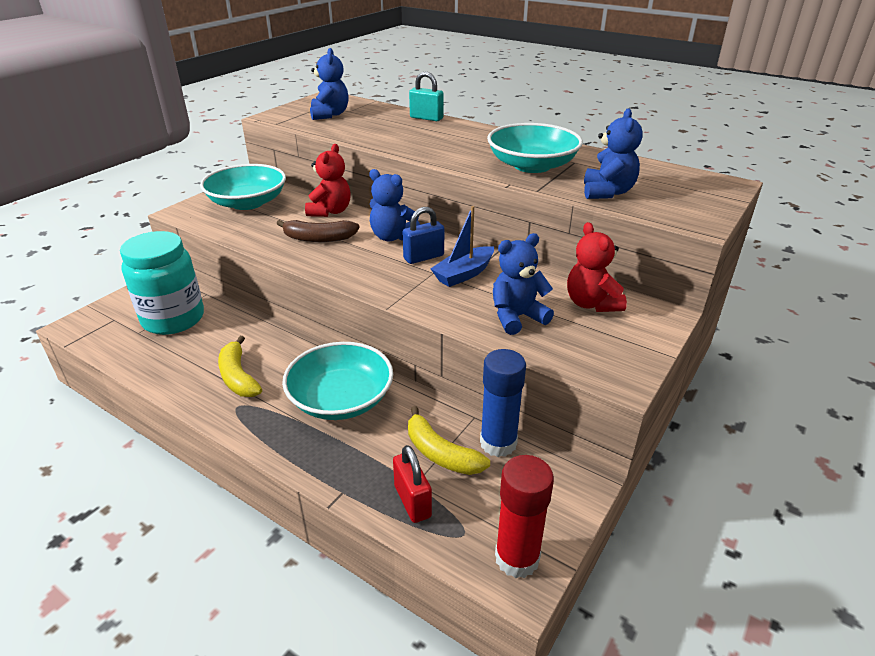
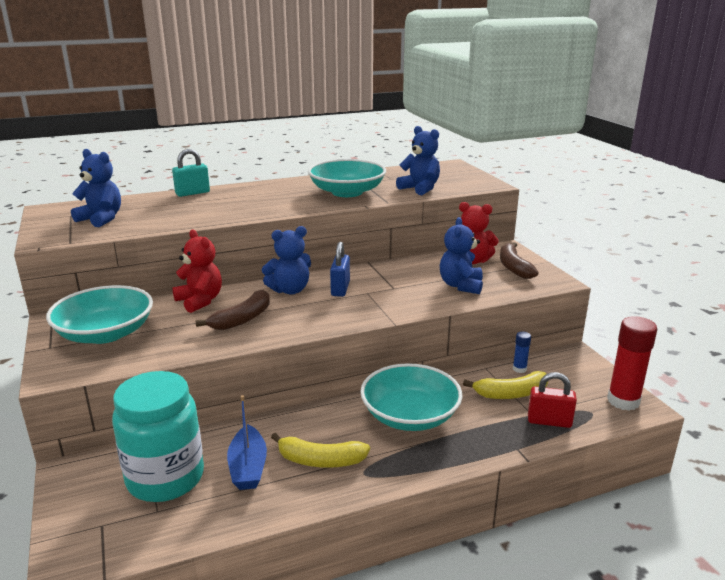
camera: 55 degrees left, 10 degrees down
(464, 274) = (385, 283): blue boat -> blue boat (248, 467)
(498, 443) = (519, 369): blue glue stick -> blue glue stick, size x0.48
(616, 336) = (513, 267): none -> brown banana

